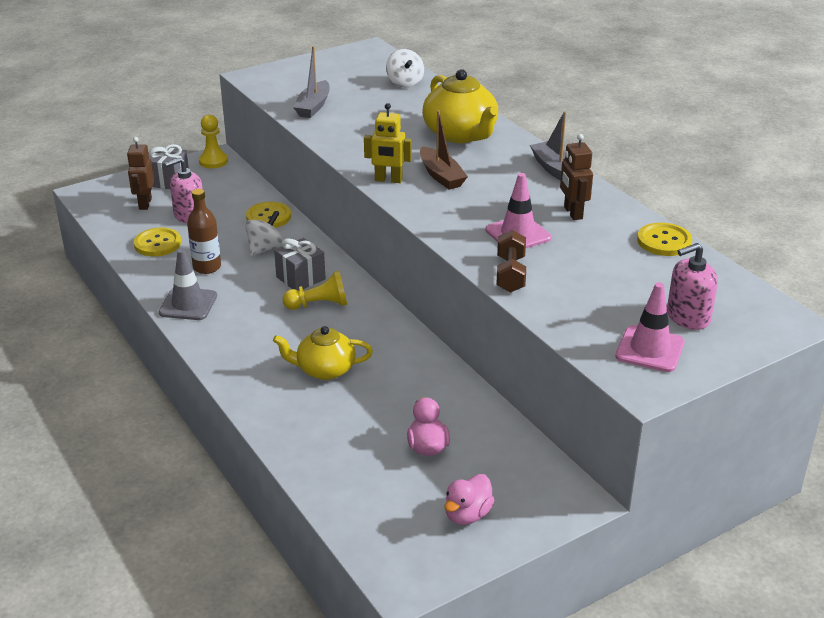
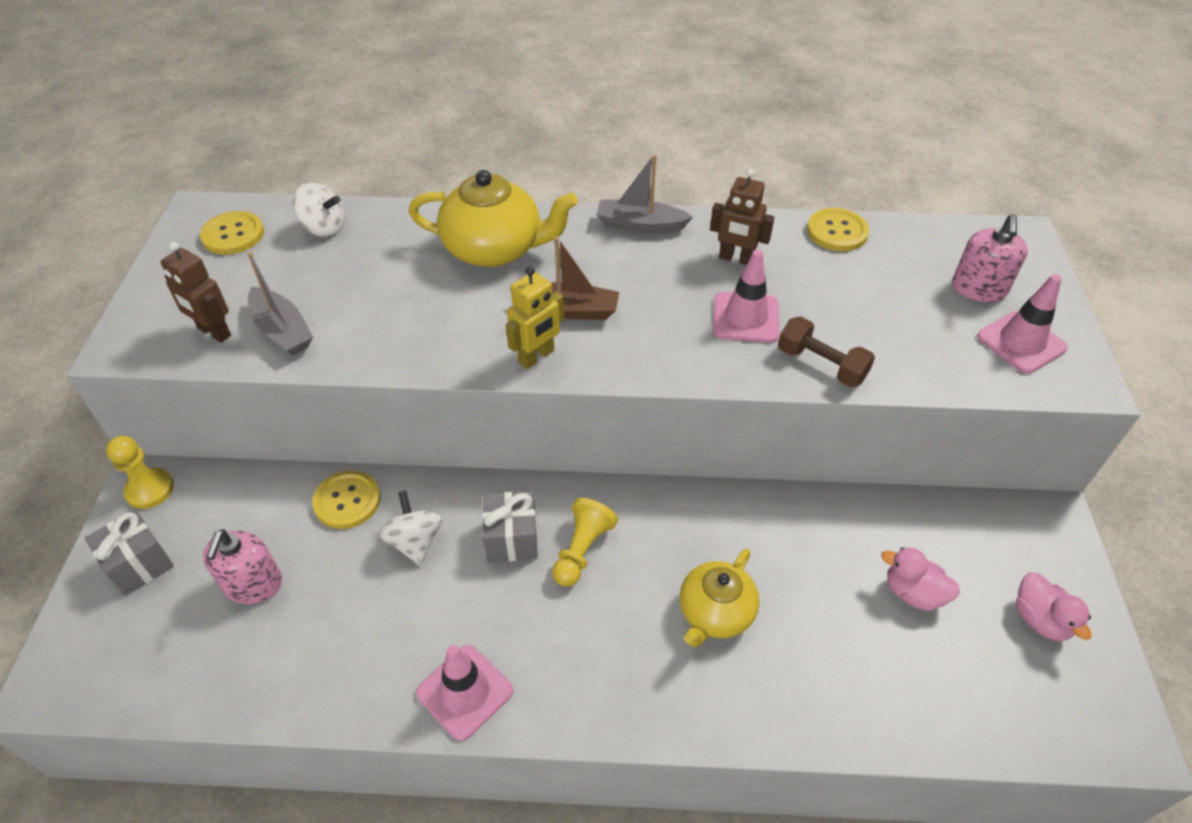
camera: 55 degrees left, 15 degrees up
(145, 204) = (166, 623): brown robot -> brown robot (214, 332)
(157, 244) = (284, 657): yellow button -> yellow button (233, 235)
(188, 304) = (465, 692): grey traffic cone -> pink traffic cone
(207, 267) = (397, 626): brown bottle -> none

